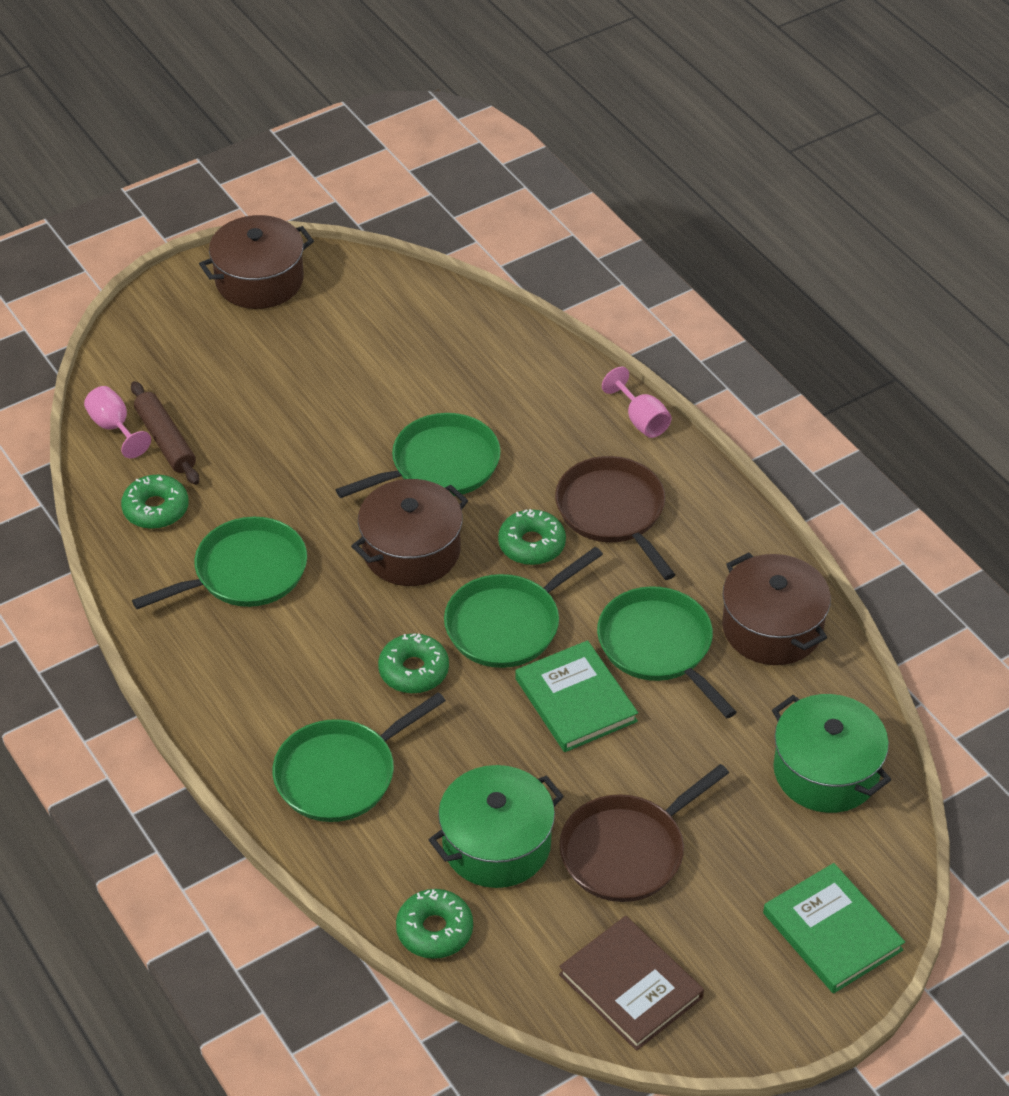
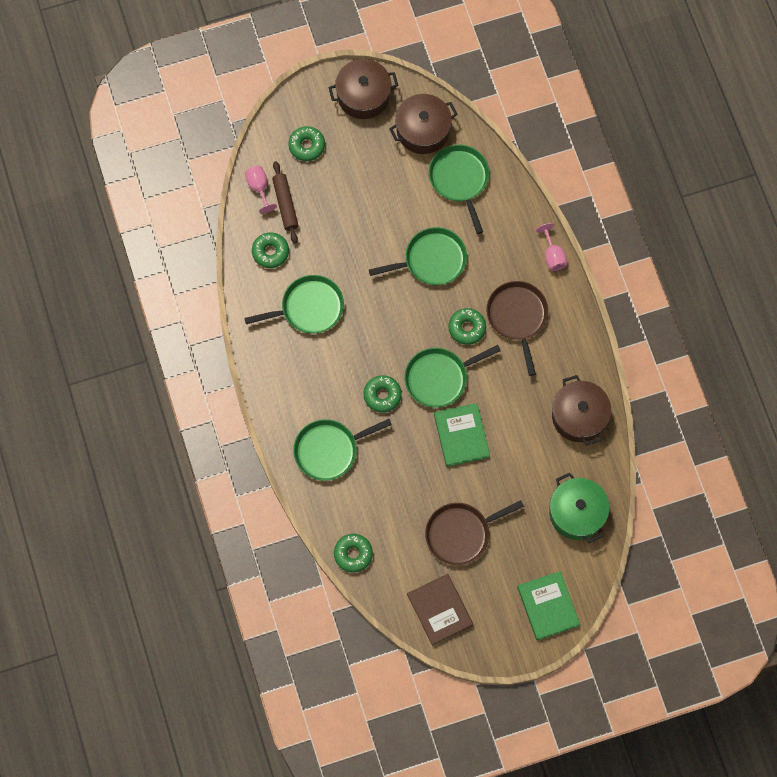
camera: 15 degrees right, 25 degrees up
(182, 359) = (307, 146): none -> green donut
(411, 551) = (401, 316): brown pot -> brown pot (423, 130)
(496, 844) = (396, 512): green pot -> none
(658, 646) = (515, 413): green pan -> green pan (460, 179)

